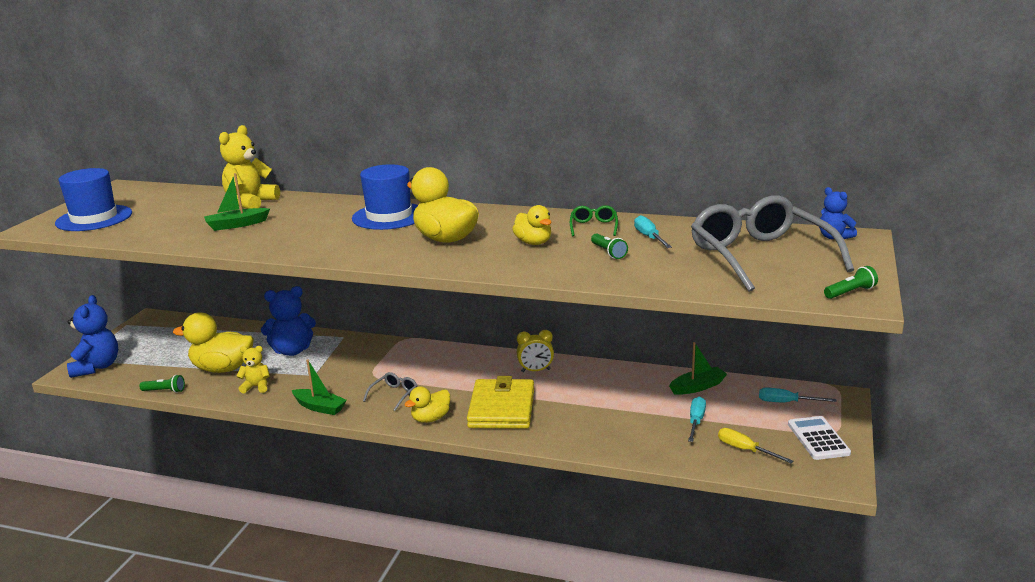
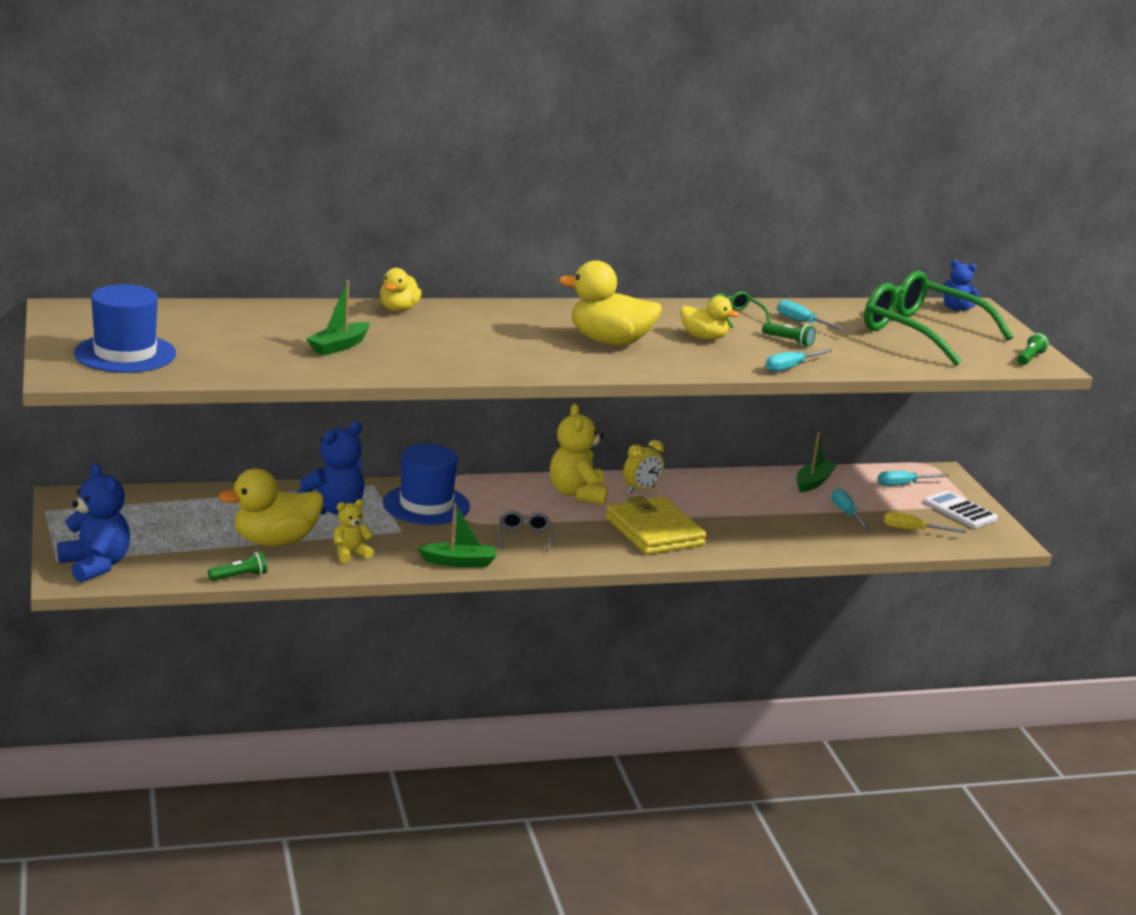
camera: 35 degrees left, 0 degrees up
(250, 203) = (300, 317): yellow teddy bear -> yellow teddy bear (577, 494)
(389, 216) = (503, 321): blue hat -> blue hat (426, 505)
(430, 418) = (595, 553): yellow duck -> yellow duck (398, 309)
(570, 276) = (790, 367): none -> turquoise screwdriver
(760, 256) = (921, 333): grey glasses -> green glasses

